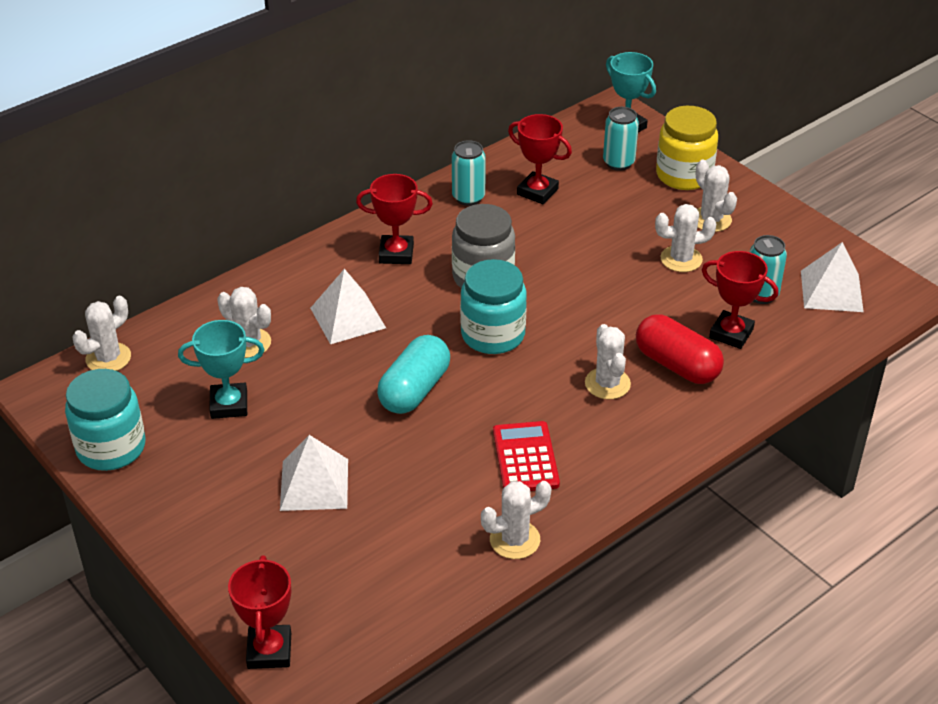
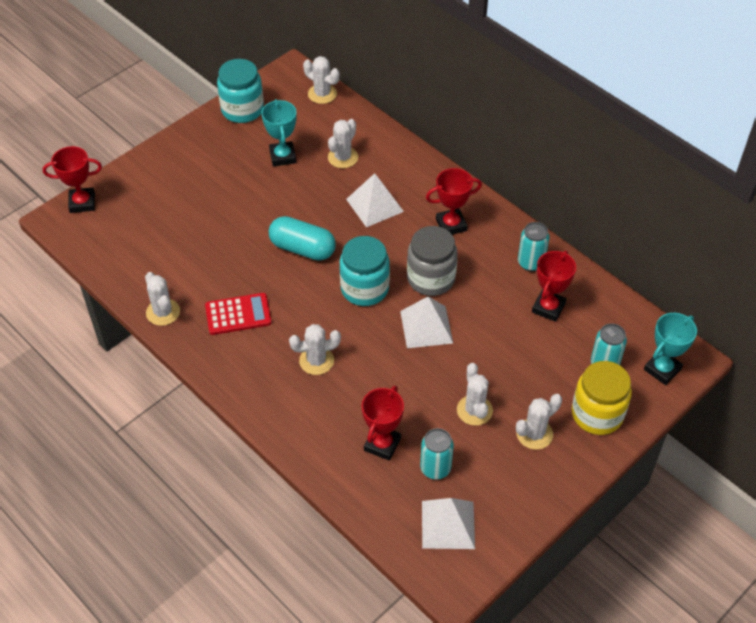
camera: 85 degrees right, 10 degrees up
(314, 484) = (212, 206): white pyramid -> white pyramid (426, 327)
(396, 254) = (451, 225): red trophy -> red trophy turned 75 degrees clockwise
(677, 365) = (341, 406): red capsule -> none

